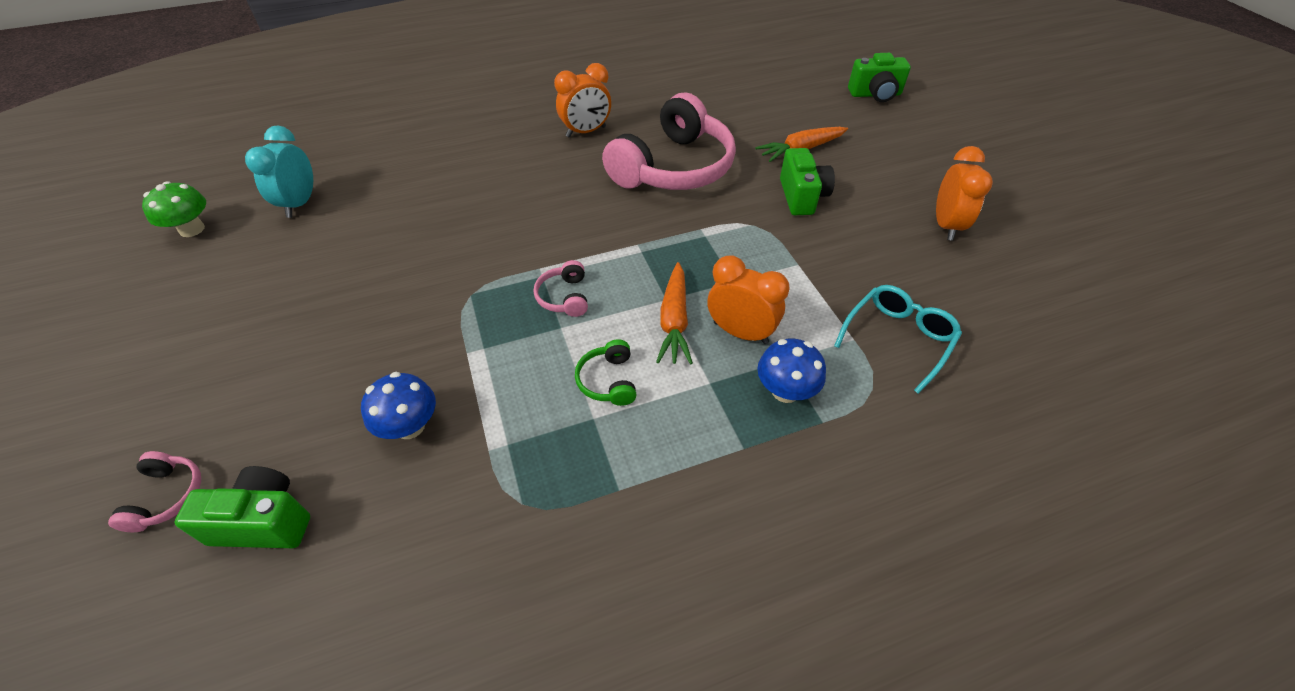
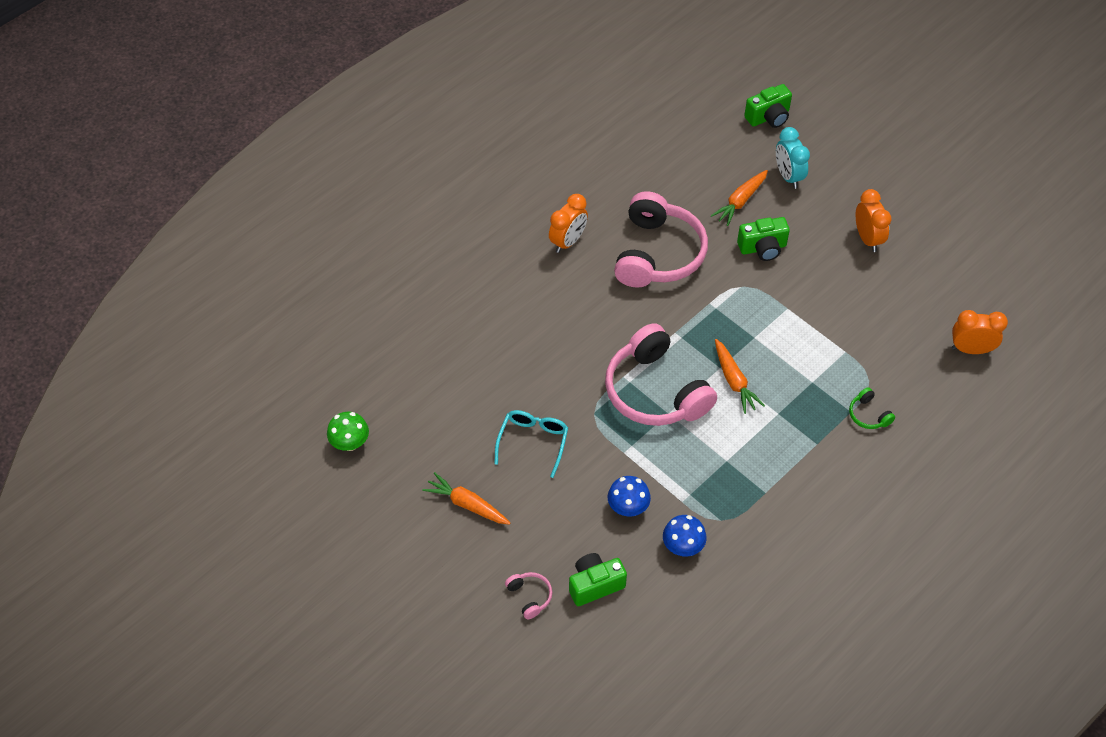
camera: 25 degrees left, 5 degrees up
(229, 339) = (467, 504): none -> orange carrot
(300, 204) = (407, 391): turquoise clock -> turquoise clock (788, 176)
(564, 297) = (655, 391): pink headphones -> pink headphones, size x2.48
(608, 380) = (720, 435): green headphones -> green headphones (868, 415)
(740, 332) = (778, 373): orange clock -> orange clock (971, 349)
(785, 391) = (822, 401): blue mushroom -> blue mushroom (683, 546)
(802, 196) = (762, 248): green camera -> green camera turned 105 degrees clockwise
(898, 338) = (870, 341): turquoise glasses -> turquoise glasses (533, 442)

